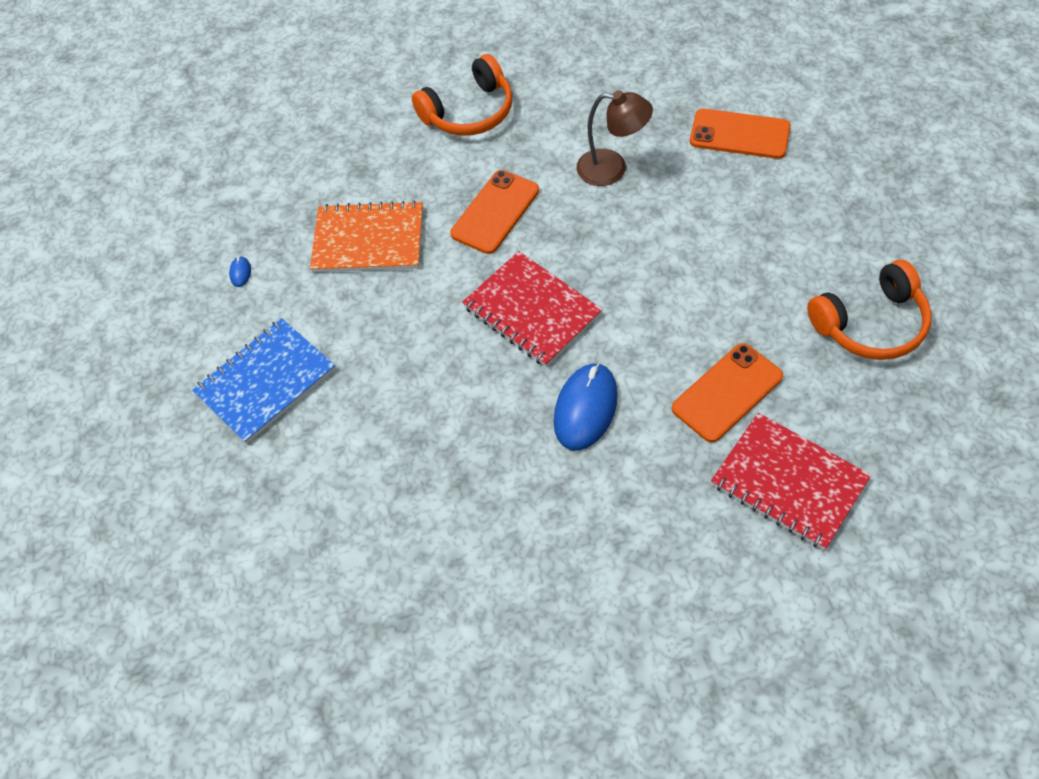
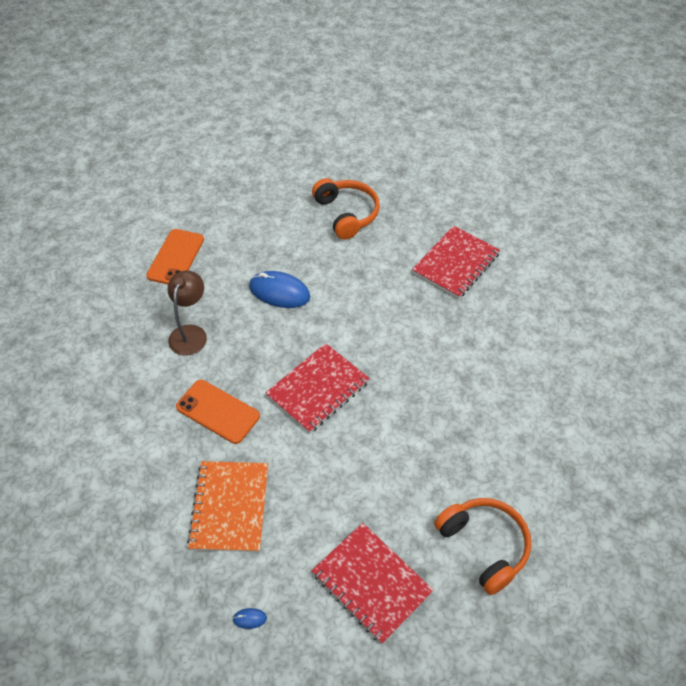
camera: 95 degrees left, 5 degrees down
(266, 382) = (371, 583): blue notebook -> red notebook
(469, 112) = (99, 430): orange headphones -> orange headphones (484, 545)
(585, 408) = (403, 360): blue mouse -> blue mouse (279, 292)
(727, 392) = (393, 285): orange phone -> none

